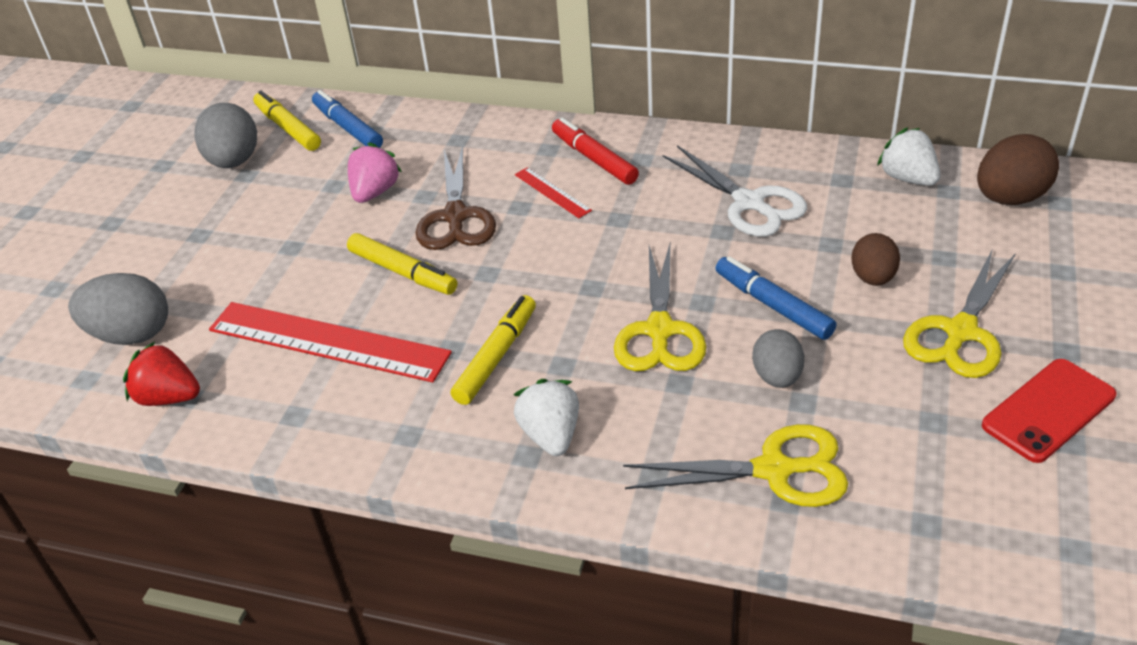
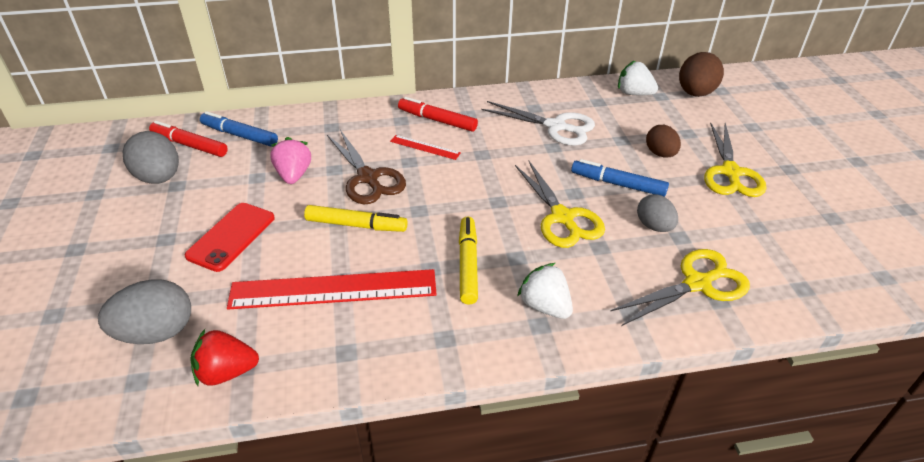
camera: 30 degrees left, 0 degrees up
(288, 128) = (189, 145): yellow marker -> red marker
(1048, 410) = (808, 204): red phone -> red phone (231, 236)

